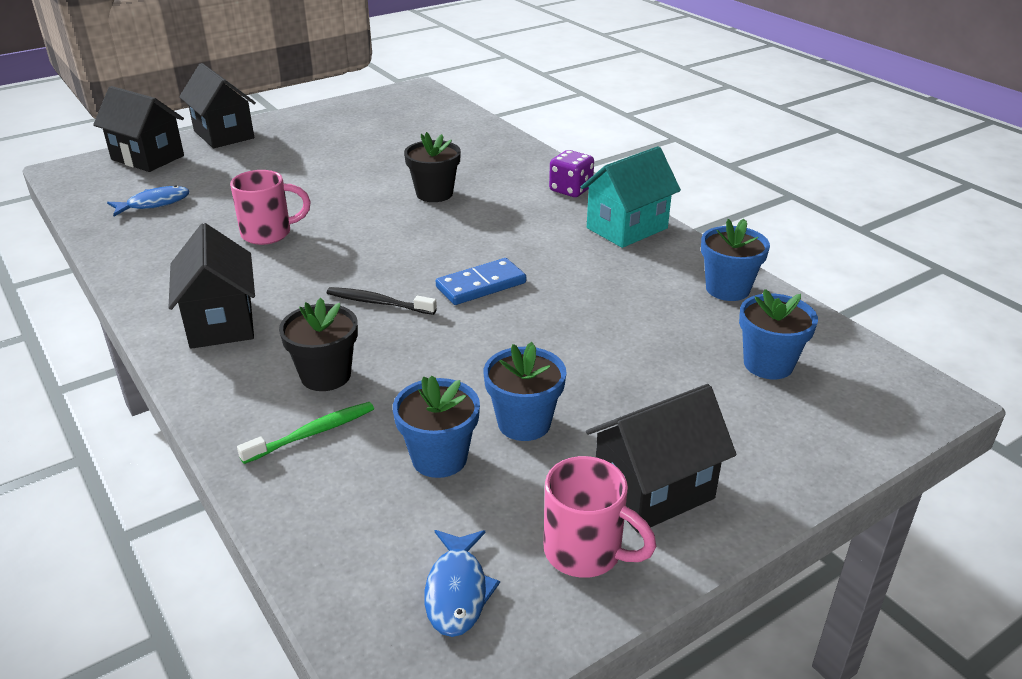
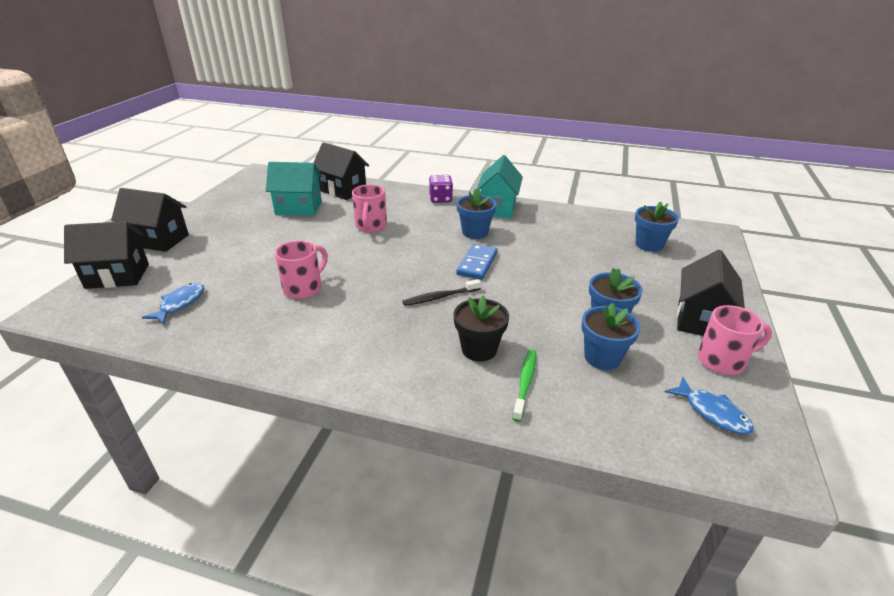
camera: 40 degrees left, 0 degrees up
(221, 323) = (365, 353): black house -> black house (343, 190)
(393, 145) = (298, 208): none -> turquoise house
(434, 194) = (371, 226): black flower pot -> pink mug
(727, 289) = (583, 219): blue flower pot -> blue flower pot (475, 232)

